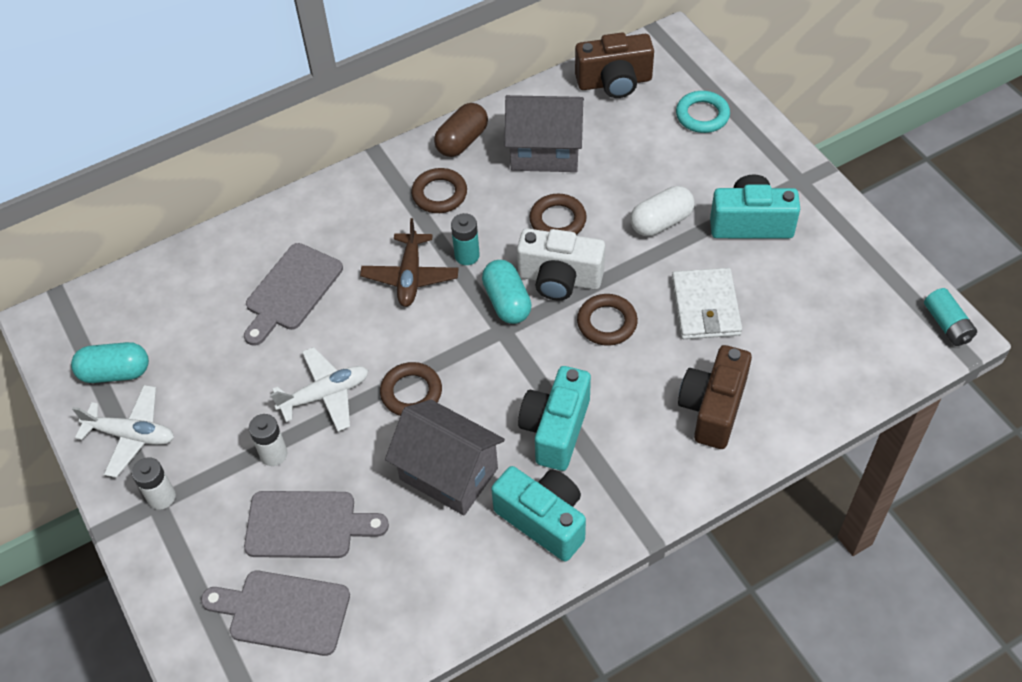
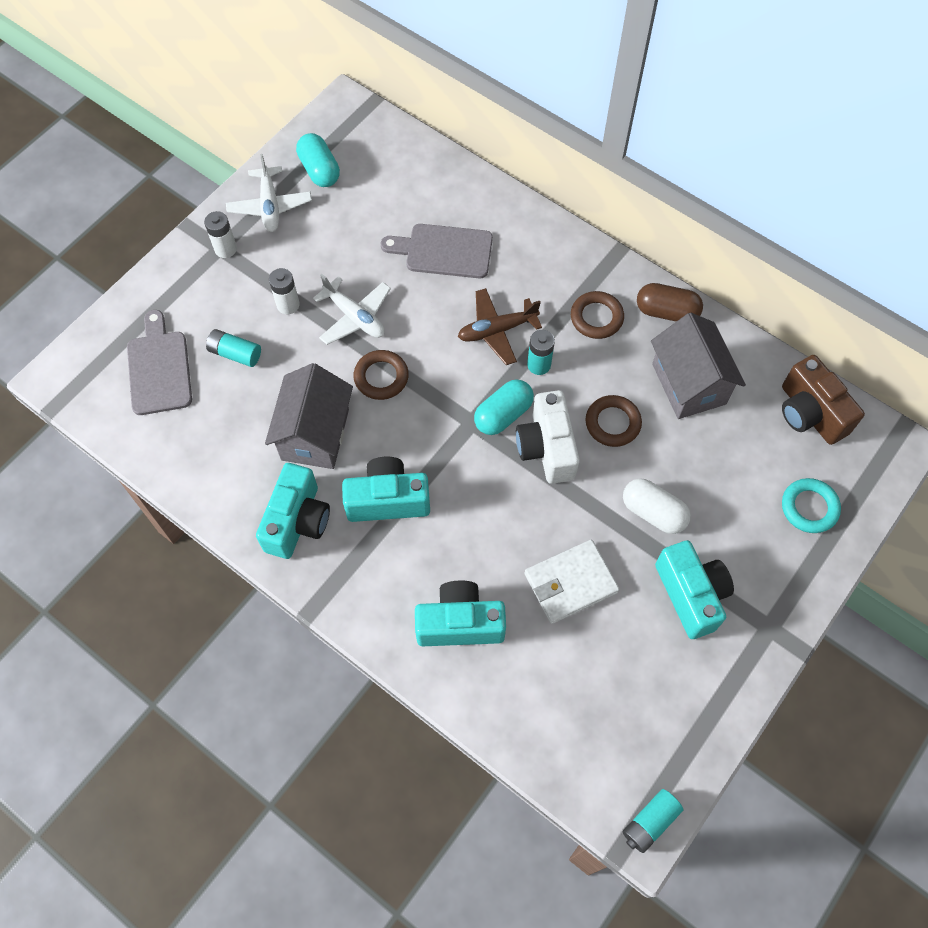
camera: 65 degrees right, 10 degrees up
(307, 525) = (235, 353): grey cutting board -> turquoise battery
(607, 323) = (516, 503): brown ring -> none
(713, 408) = (460, 623): brown camera -> turquoise camera

